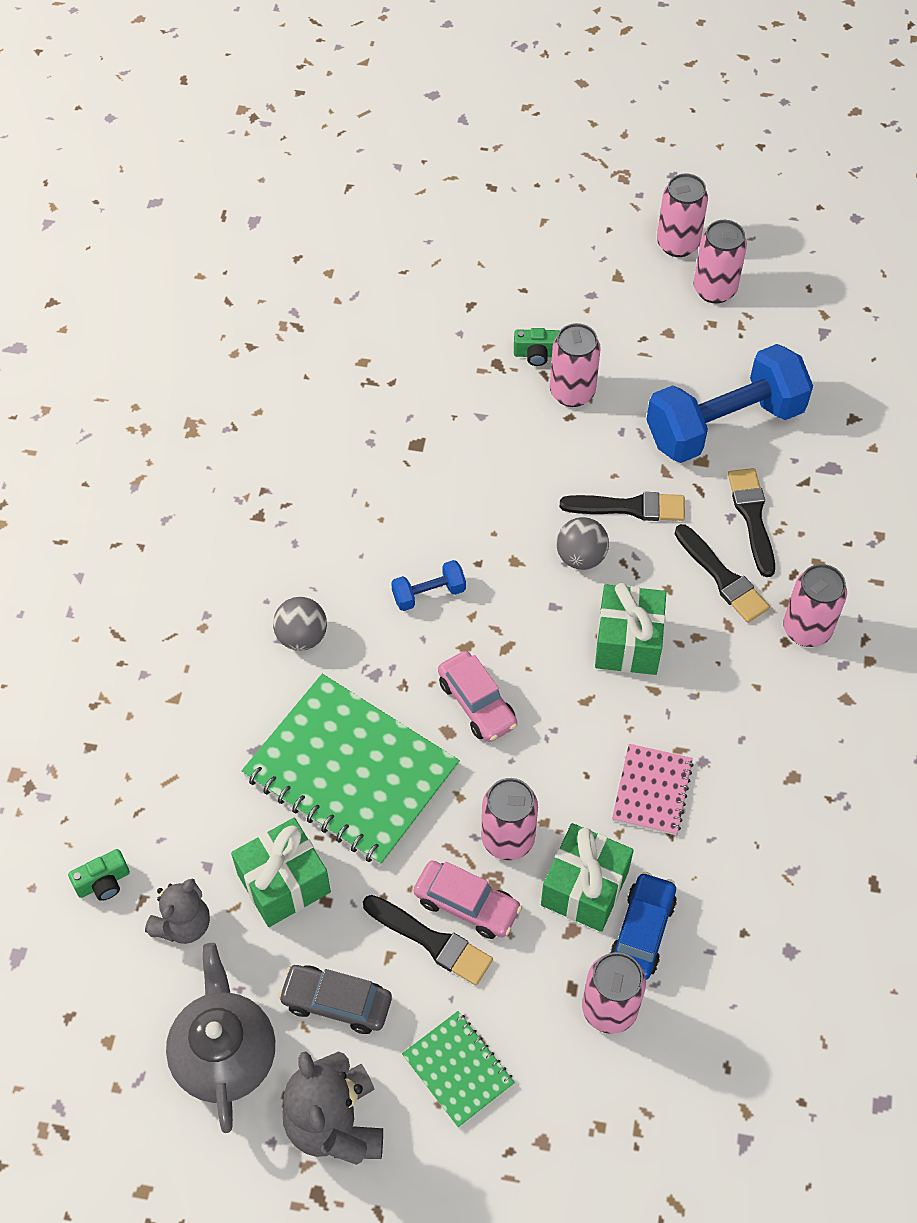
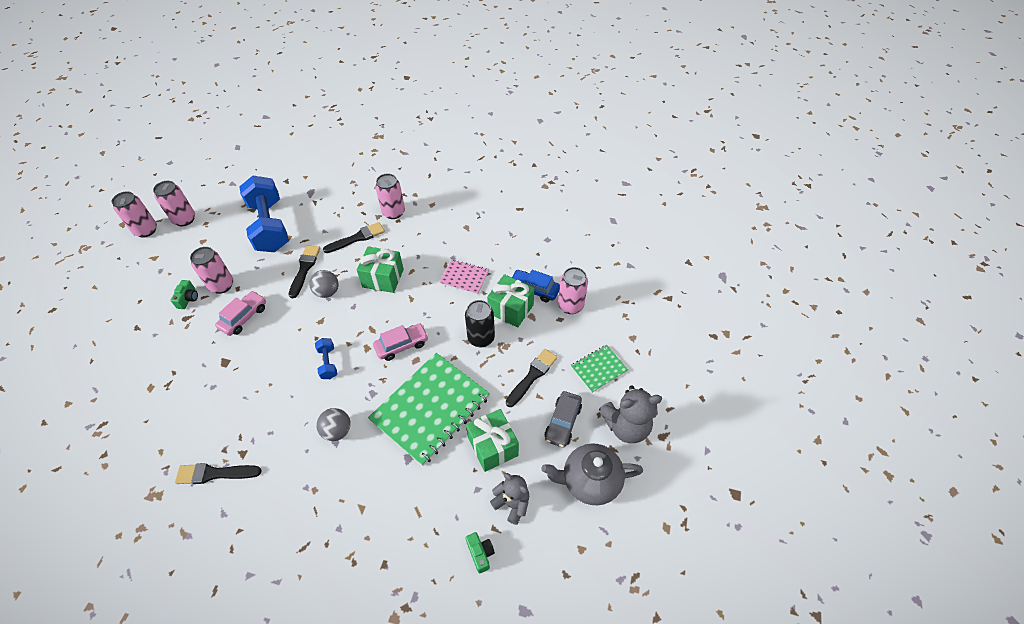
camera: 85 degrees left, 5 degrees down
(467, 904) = (514, 359): pink car -> pink car (244, 317)
(508, 839) = (481, 338): pink can -> black can
(752, 517) = (327, 223): black brush -> black brush (215, 473)

